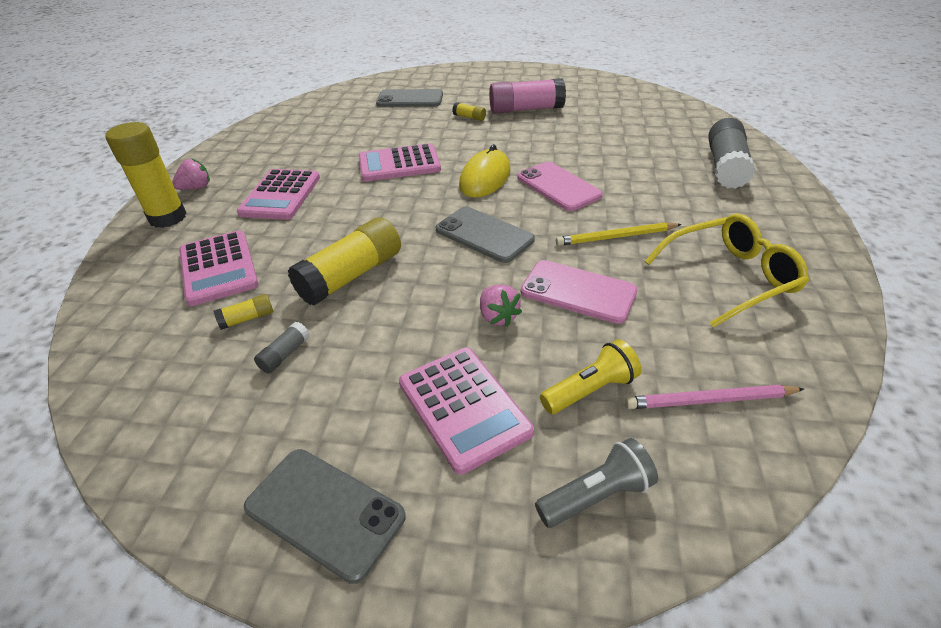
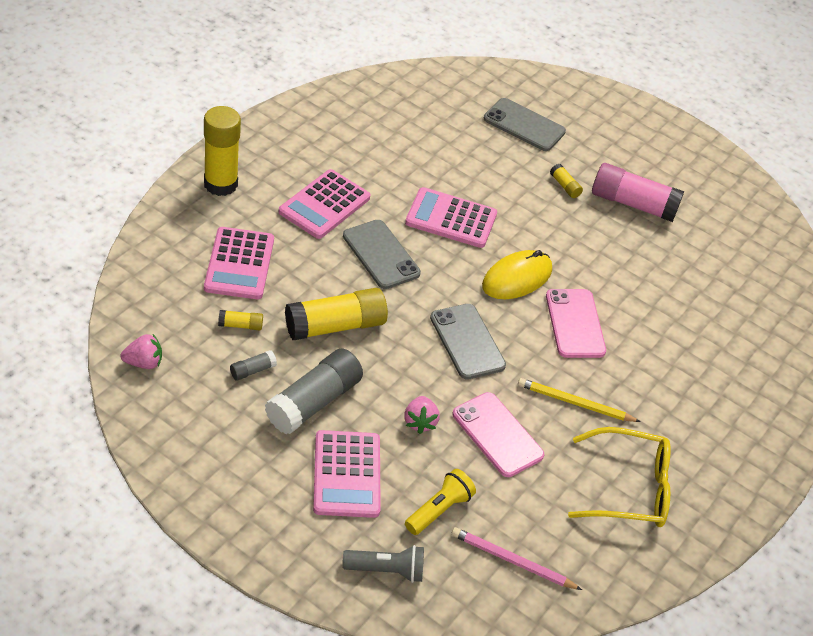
camera: 20 degrees right, 5 degrees up
(196, 188) = (257, 157): pink strawberry -> pink strawberry (144, 362)
(325, 511) = (225, 490): grey phone -> grey phone (381, 254)
(590, 390) = (439, 510): yellow flashlight -> yellow flashlight turned 45 degrees counterclockwise
(725, 167) = (756, 384): grey glue stick -> grey glue stick (313, 402)

